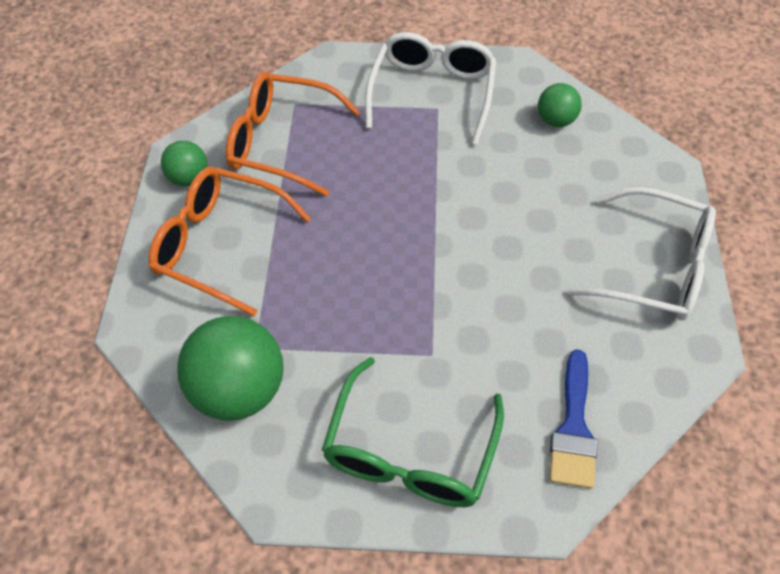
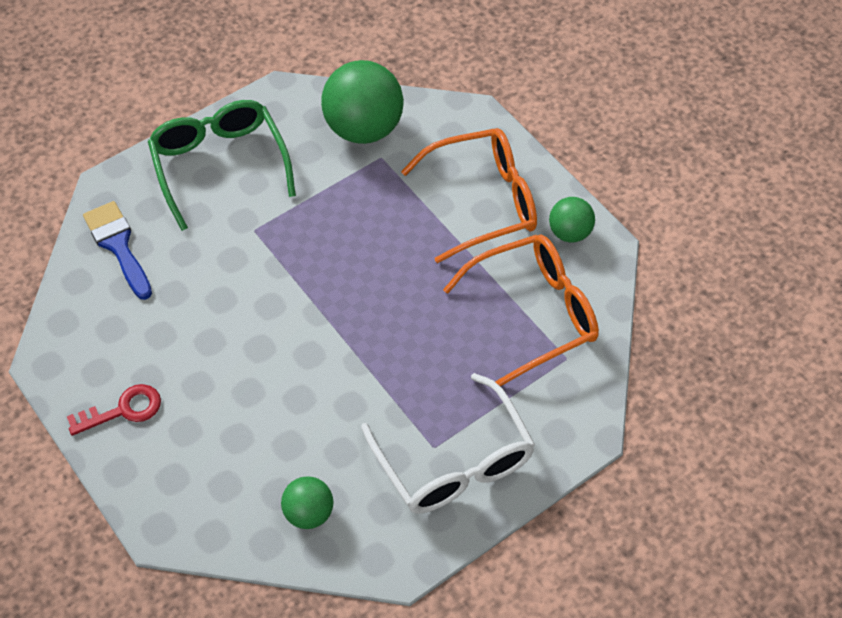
camera: 140 degrees right, 0 degrees up
(654, 267) = (123, 410): white glasses -> red key

